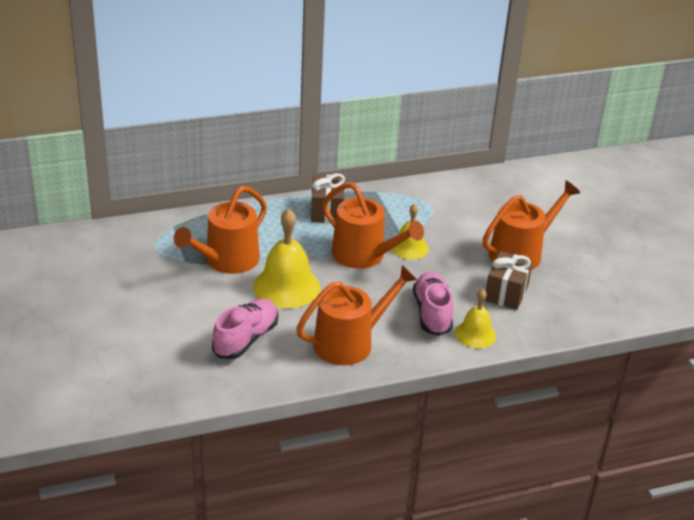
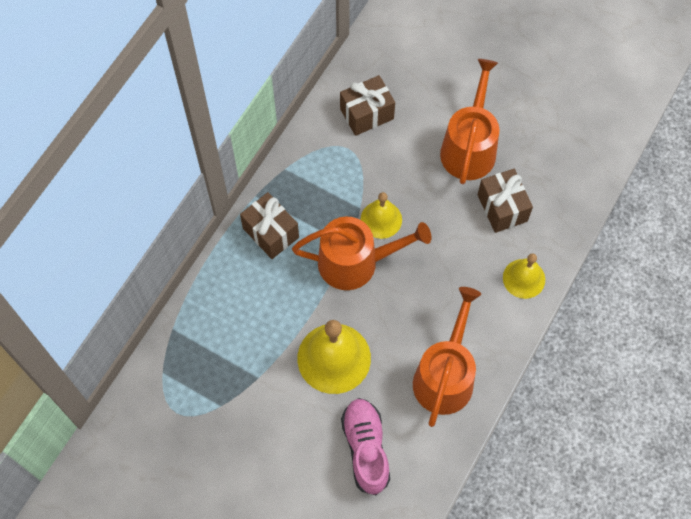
camera: 40 degrees left, 30 degrees up
(227, 261) = (254, 372): orange watering can -> none
(432, 313) = (471, 284): pink shoe -> none
(466, 199) = (367, 114): none -> brown gift

